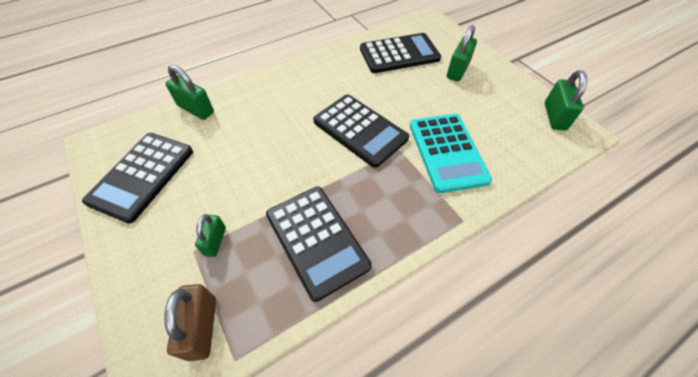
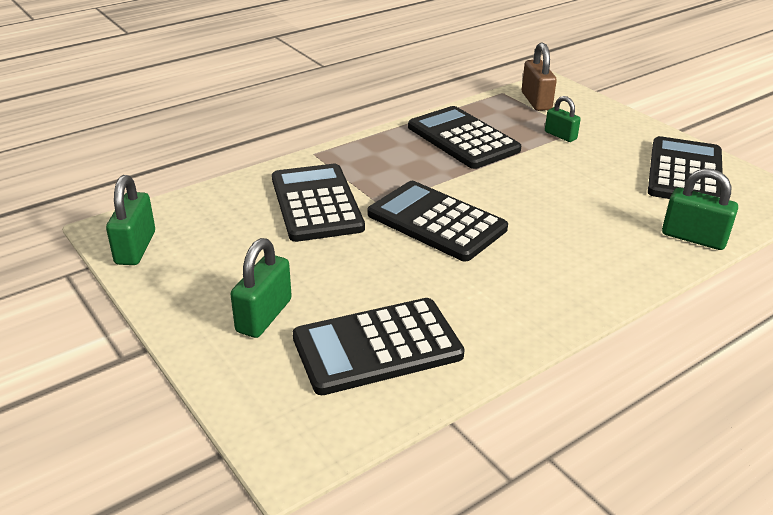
camera: 175 degrees right, 20 degrees down
(215, 241) = (560, 135): green padlock -> green padlock turned 45 degrees counterclockwise
(447, 152) = (316, 203): turquoise calculator -> black calculator

